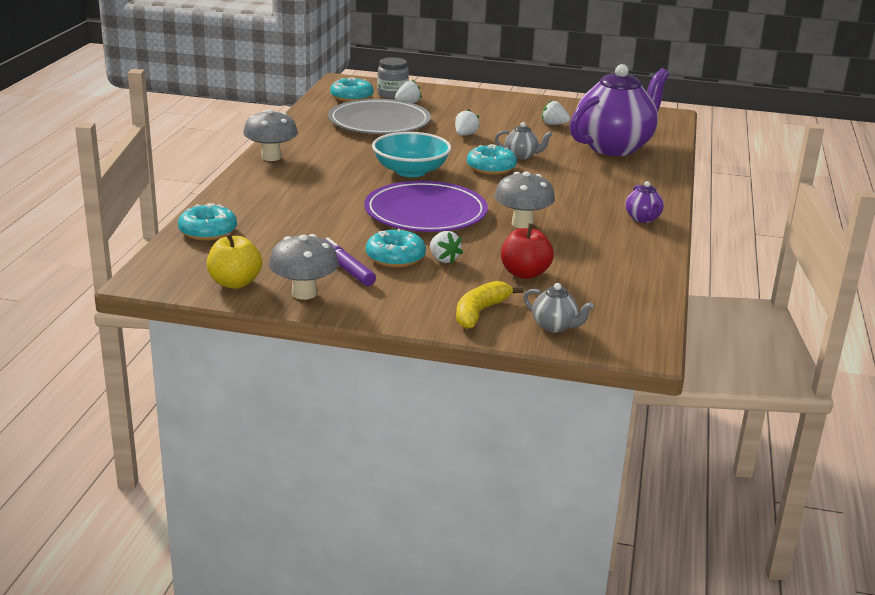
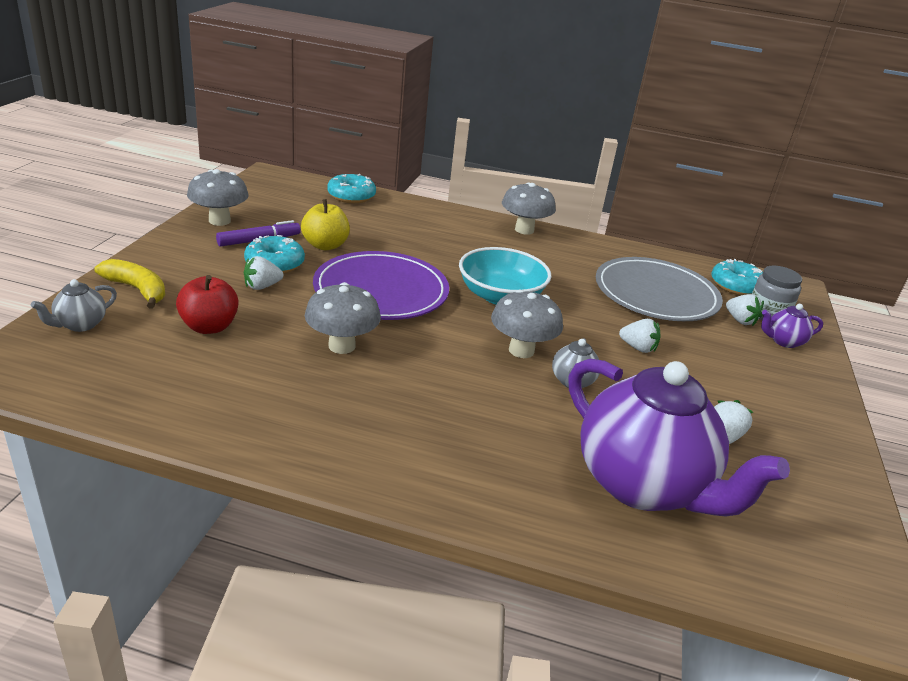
camera: 90 degrees right, 5 degrees up
(235, 283) = (251, 199): yellow apple -> yellow apple (325, 245)
(491, 168) = (521, 350): turquoise donut -> grey mushroom
(643, 219) = (343, 451): purple teapot -> purple teapot (783, 341)

